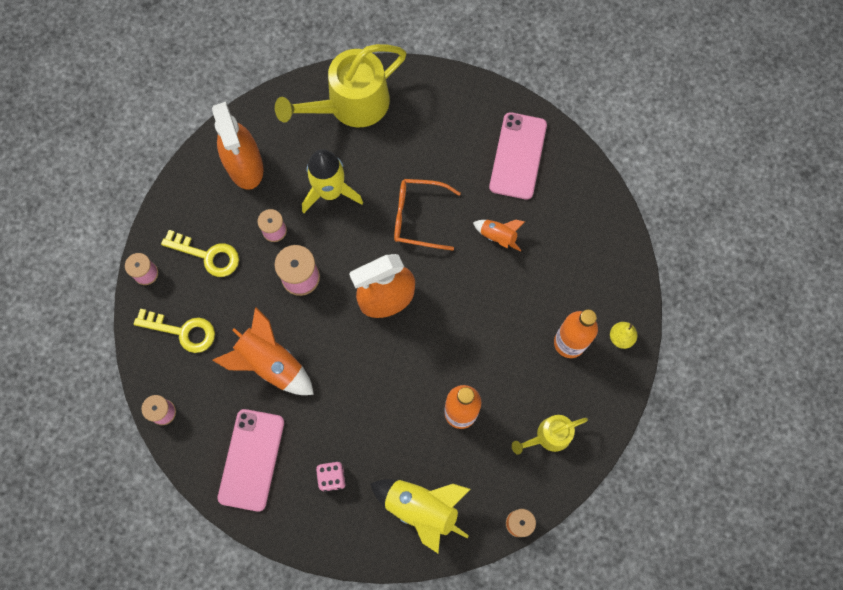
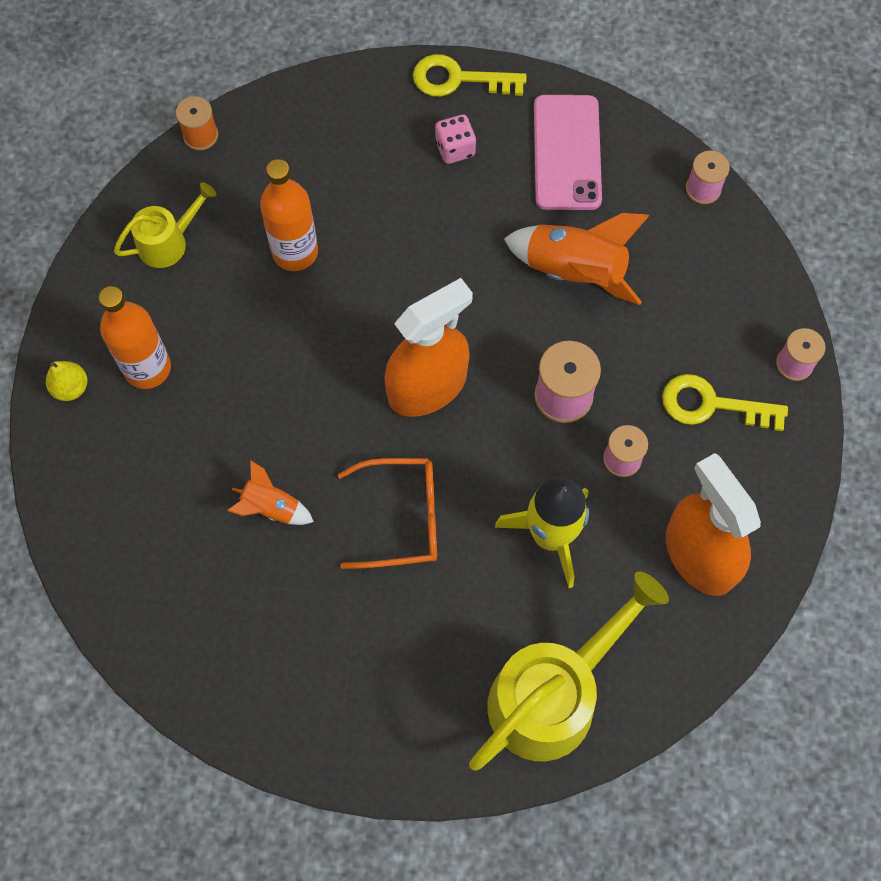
camera: 170 degrees right, 5 degrees down
(182, 331) = (712, 294): yellow key -> yellow key (458, 79)
(421, 508) = (330, 133): yellow rocket -> none
(518, 156) = (253, 650): pink phone -> none

